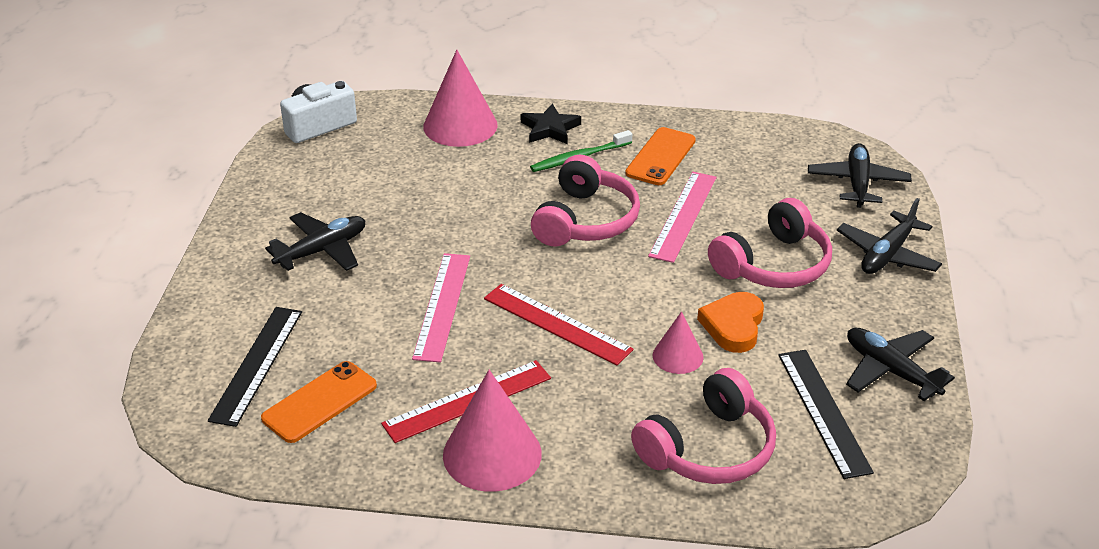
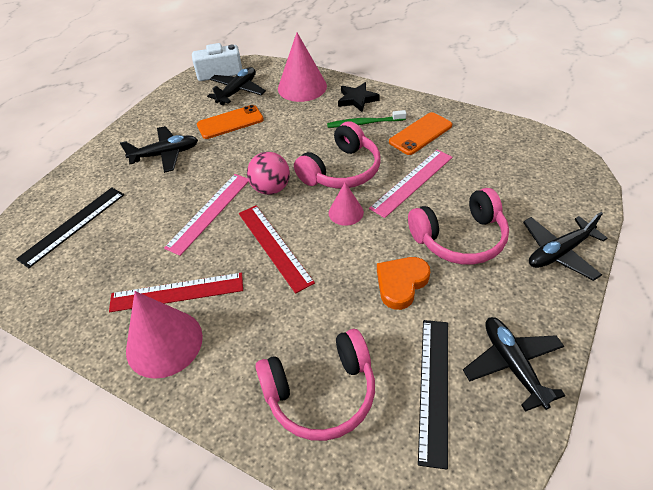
camera: 25 degrees right, 10 degrees up
(319, 402) = (88, 264): orange phone -> orange phone (230, 122)
(506, 261) = (271, 188): none -> pink ball
(678, 356) = (344, 298): pink cone -> pink cone (346, 212)
(857, 183) = (561, 185): black plane -> black plane (237, 91)

